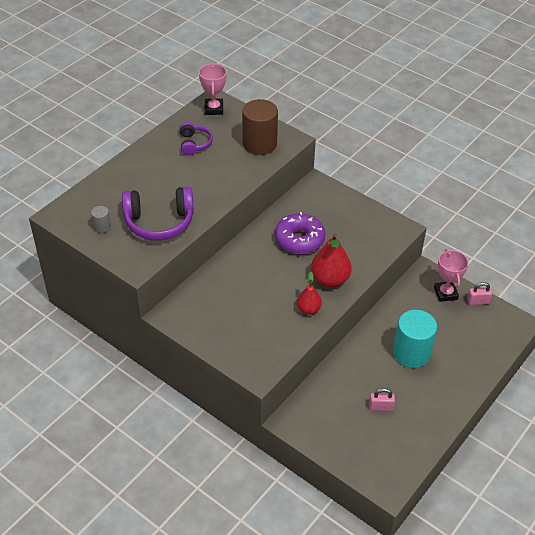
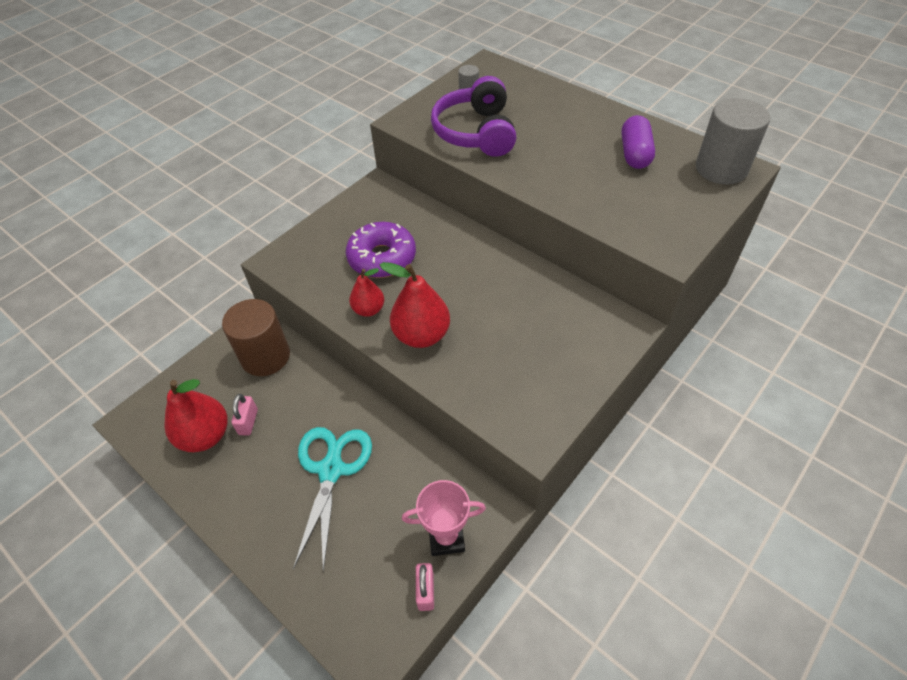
camera: 95 degrees right, 5 degrees up
(194, 144) = (634, 154): purple headphones -> purple capsule
(214, 109) = (721, 169): pink trophy -> grey cylinder
(259, 144) = (650, 216): brown cylinder -> brown cylinder (265, 356)
(299, 239) = (502, 303): purple donut -> purple donut (382, 258)
(395, 432) = (205, 435): none -> red pear
(411, 353) = (331, 470): turquoise cylinder -> turquoise scissors

